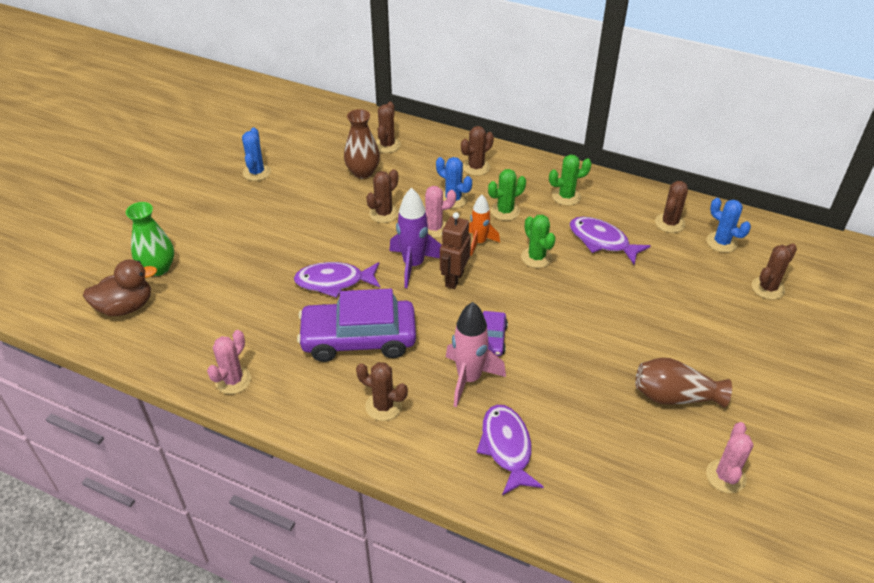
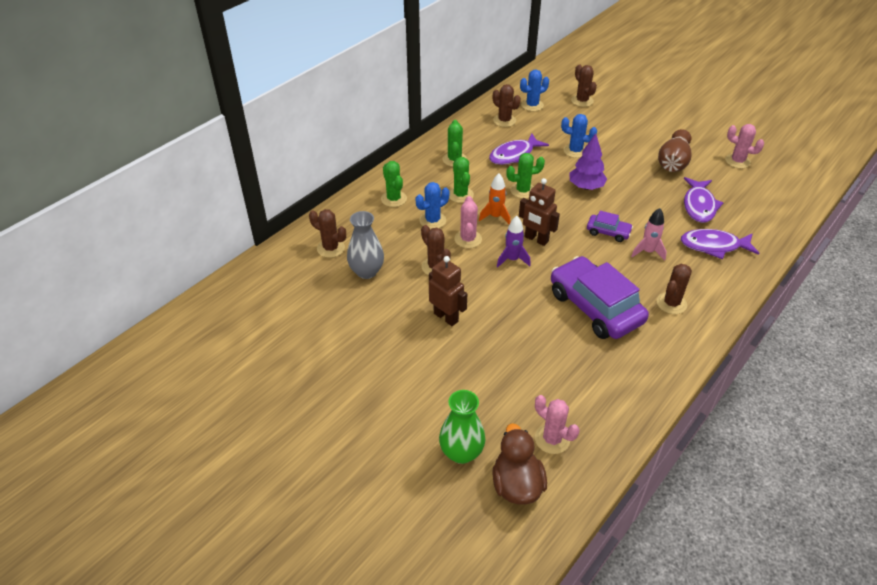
camera: 75 degrees left, 0 degrees up
(233, 380) = (633, 398): pink cactus -> pink cactus (552, 439)
(256, 172) = (328, 353): blue cactus -> blue cactus (575, 151)
(316, 232) = (446, 317): none -> brown robot
(334, 282) = (520, 313): purple fish -> purple fish (699, 206)
(359, 338) = (595, 307): purple car -> purple car turned 135 degrees clockwise
(363, 172) = (366, 271): brown vase -> grey vase
(413, 265) = (512, 260): purple rocket -> purple rocket, size x0.65
(469, 379) = (647, 252): pink rocket -> pink rocket, size x0.65
(476, 167) = (393, 199): brown cactus -> green cactus
(571, 311) = (586, 187): none -> purple tree

